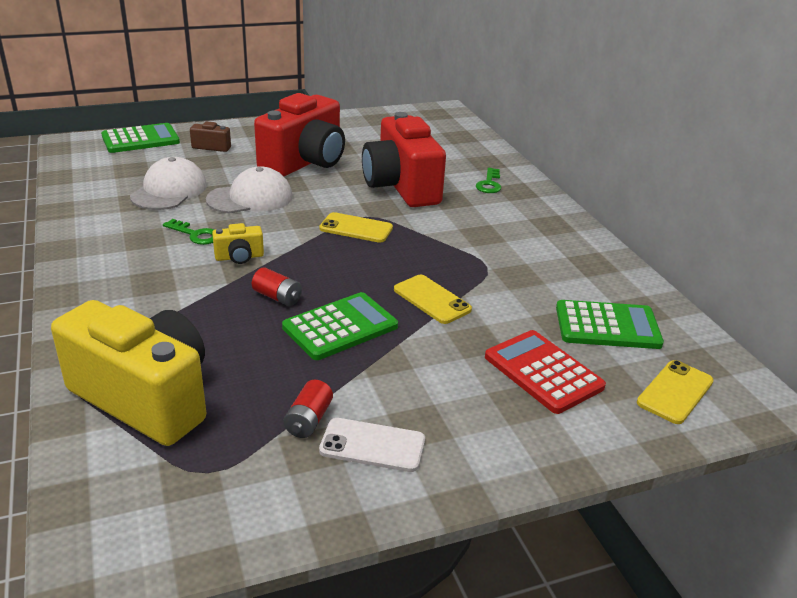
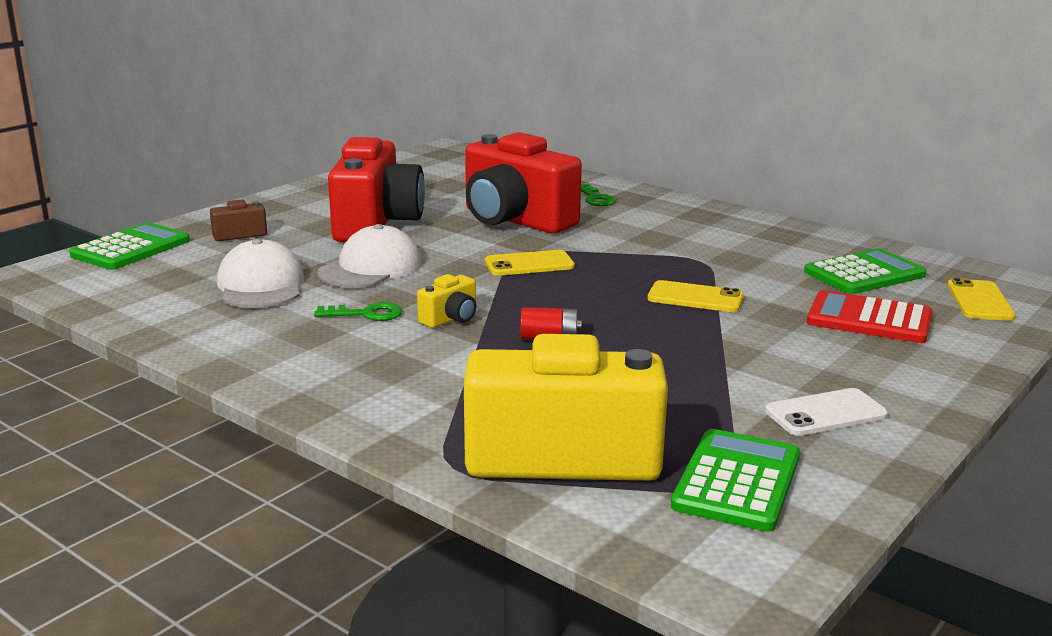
camera: 30 degrees left, 10 degrees down
(308, 420) = (743, 416): red battery -> none
(340, 327) = (650, 342): green calculator -> green calculator (737, 481)

